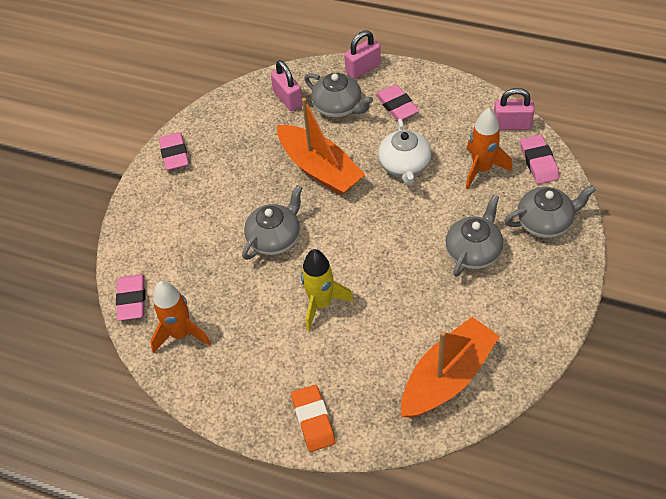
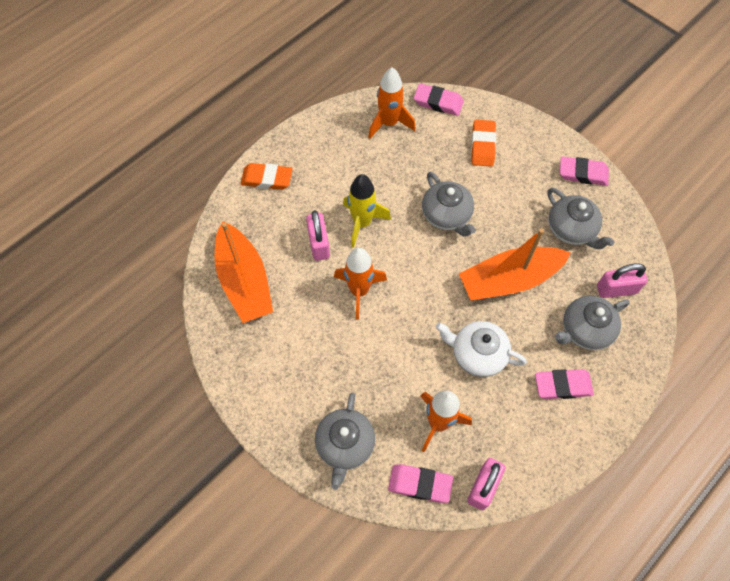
camera: 110 degrees right, 10 degrees up
(175, 240) = (483, 145): none -> orange eraser
(363, 69) = (633, 378): pink padlock -> pink padlock (319, 244)
(398, 273) = (359, 291): none -> orange rocket
(474, 251) = (348, 363): grey teapot -> grey teapot (571, 229)

